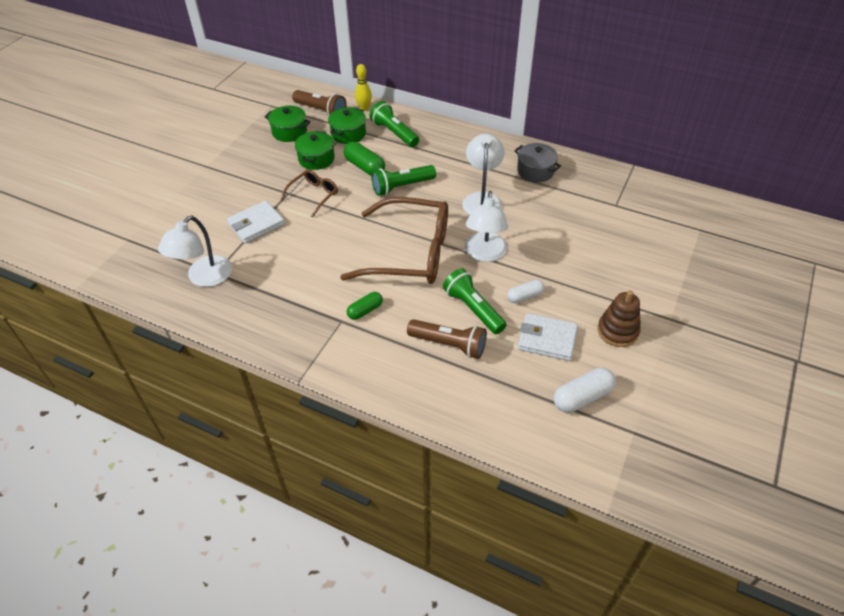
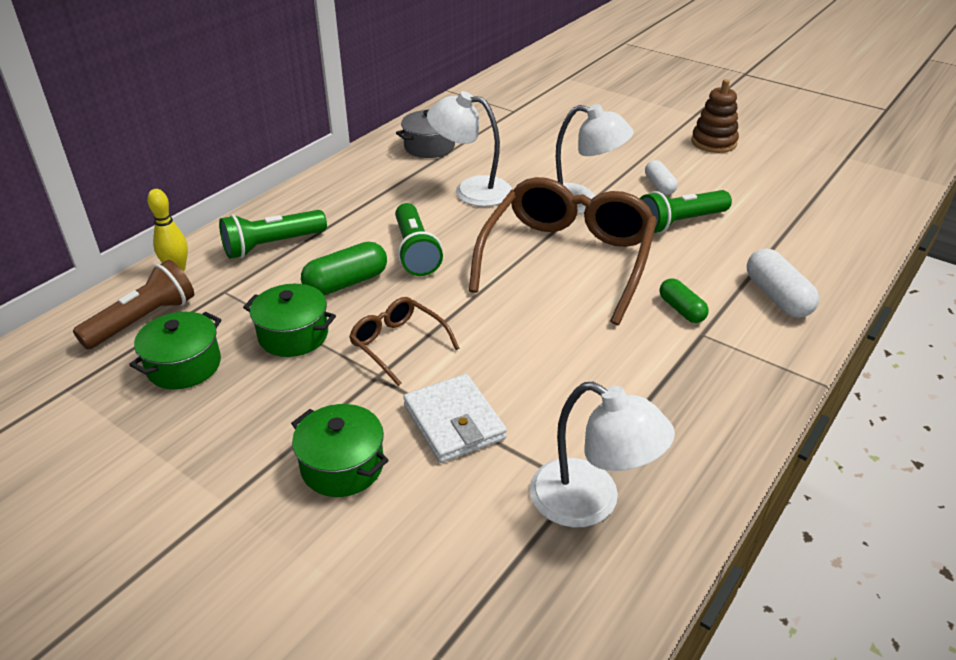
camera: 80 degrees left, 10 degrees down
(348, 134) = (241, 293): green pot -> green pot (342, 466)
(449, 344) = (741, 247): brown flashlight -> none
(547, 339) = (728, 182): white wallet -> none
(582, 397) = (809, 175): white capsule -> white capsule (777, 297)

